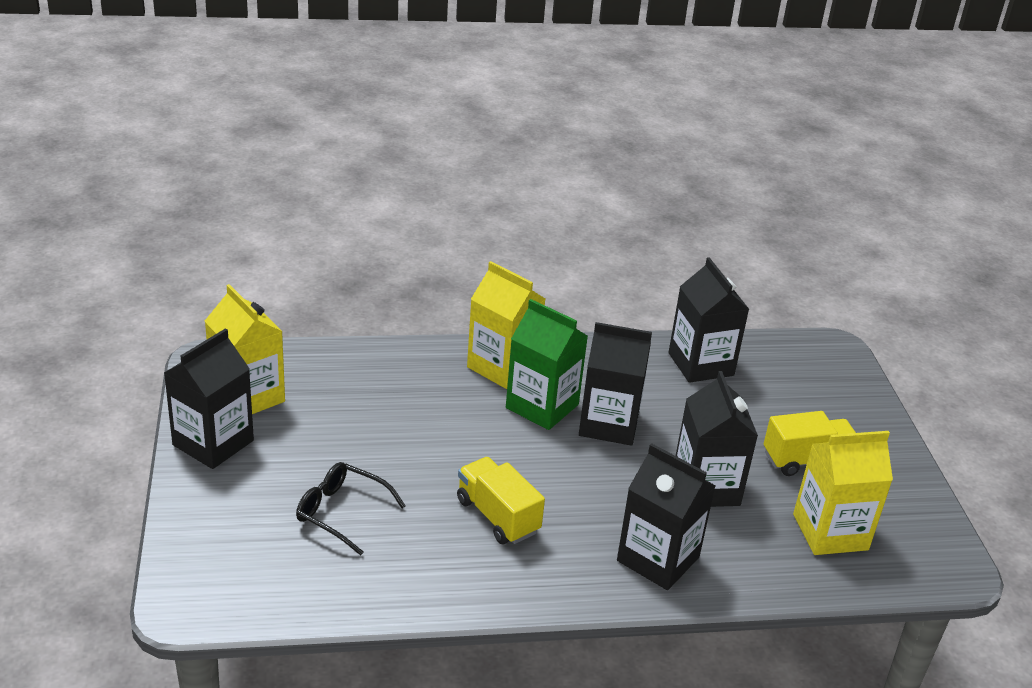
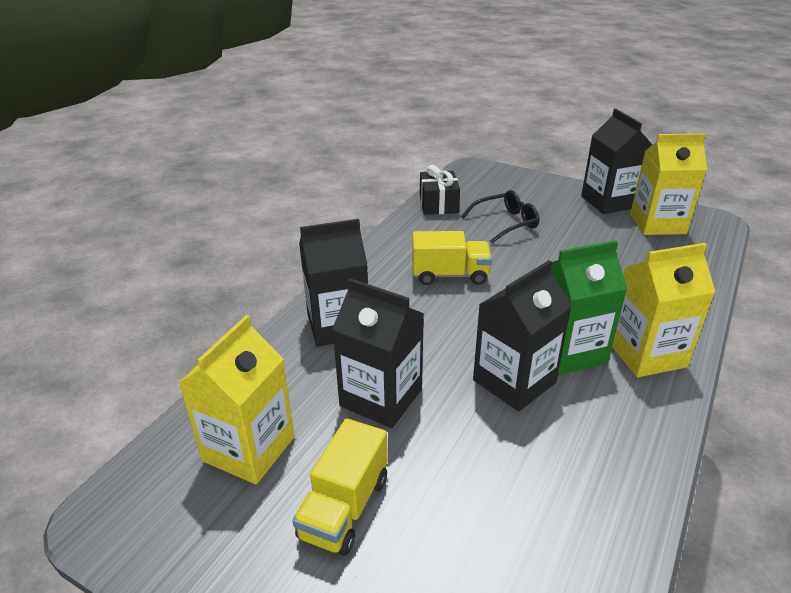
camera: 130 degrees right, 0 degrees up
(338, 594) = (438, 204): none -> black gift
(701, 364) = (579, 526): black carton -> none

